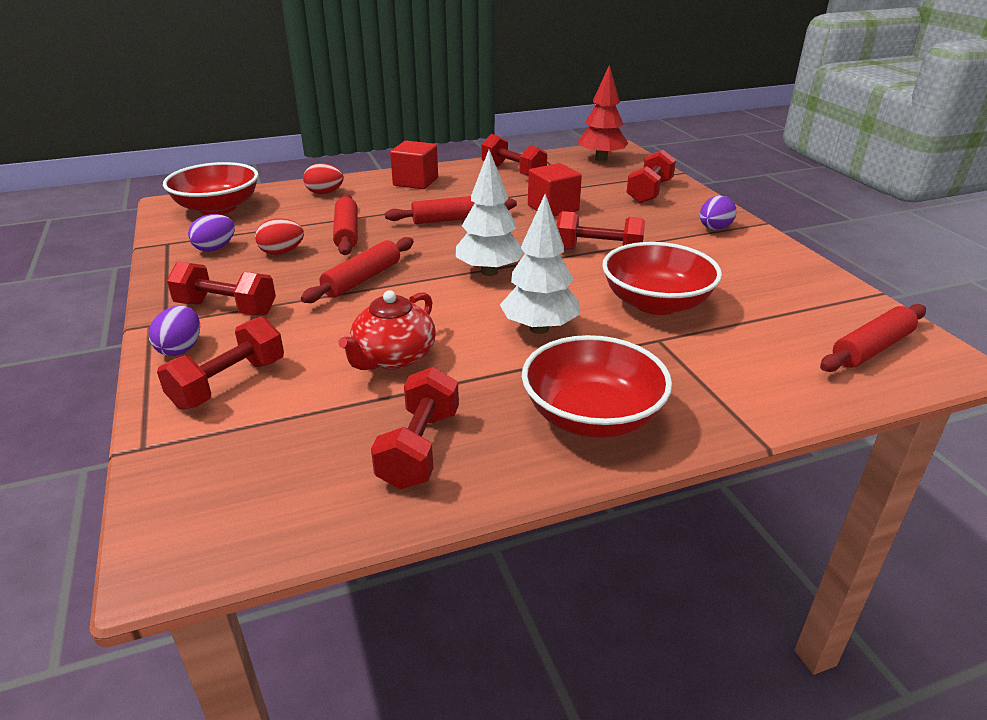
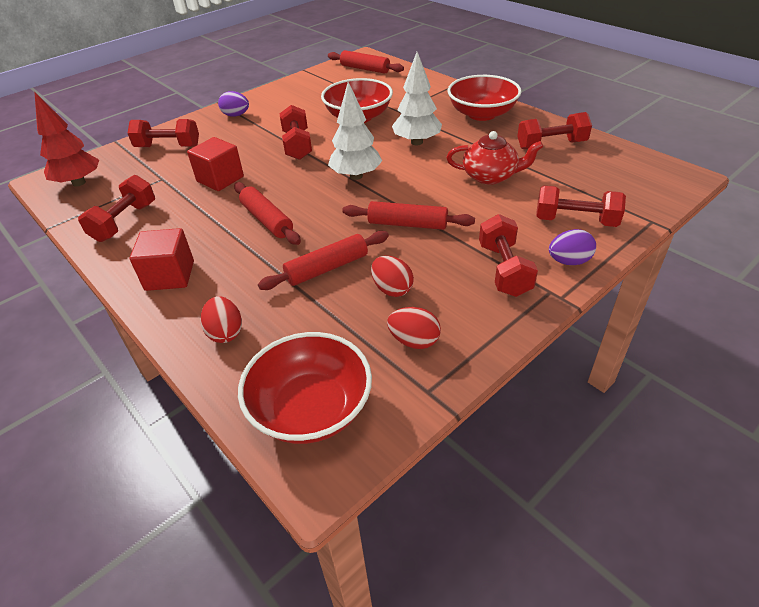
camera: 110 degrees left, 10 degrees up
(215, 248) = (414, 341): purple egg -> red egg

